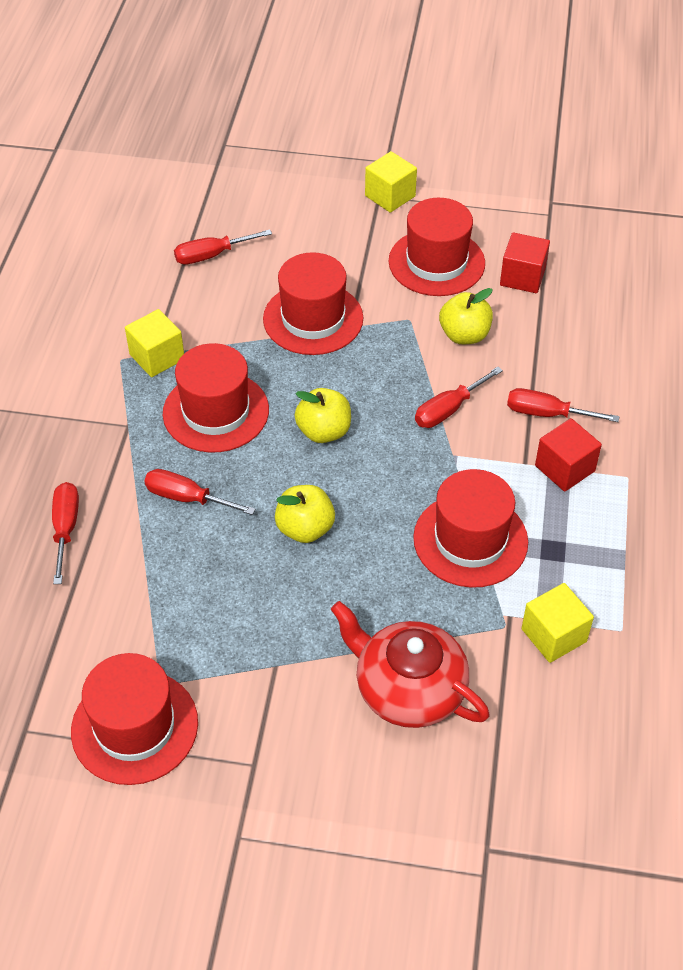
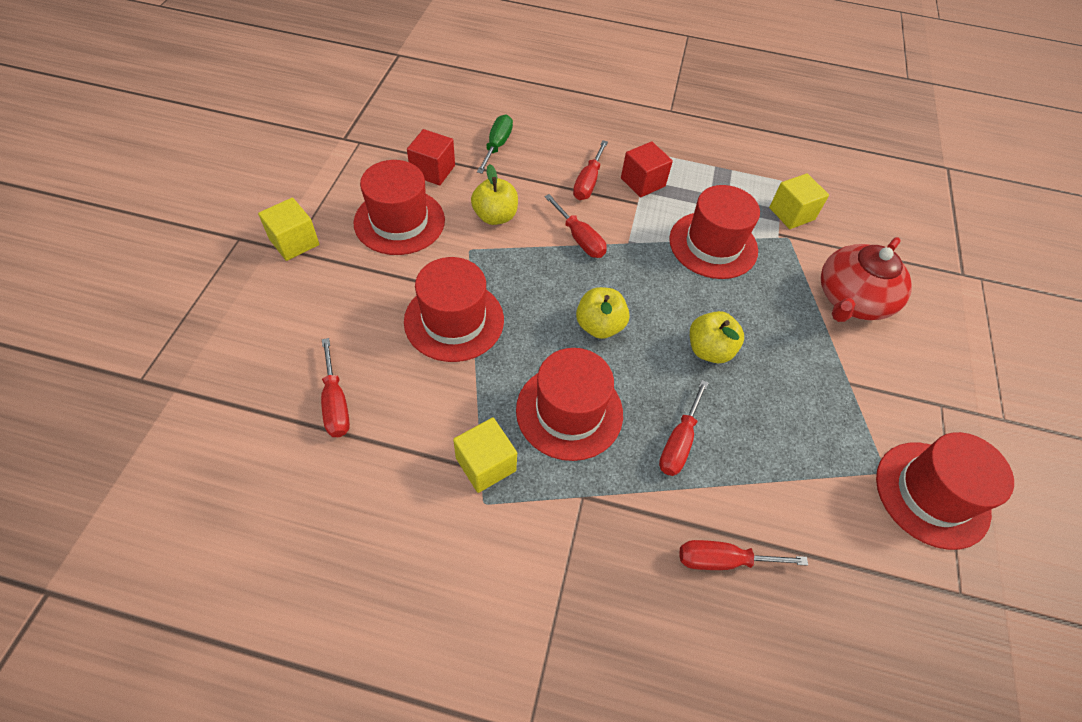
camera: 90 degrees left, 5 degrees up
(585, 326) = (497, 145): none -> green screwdriver

